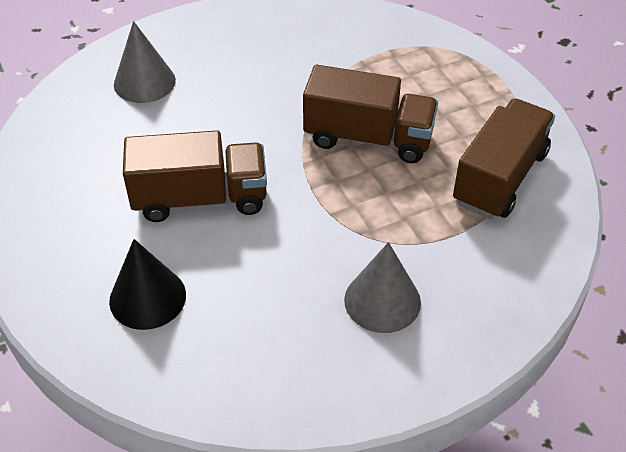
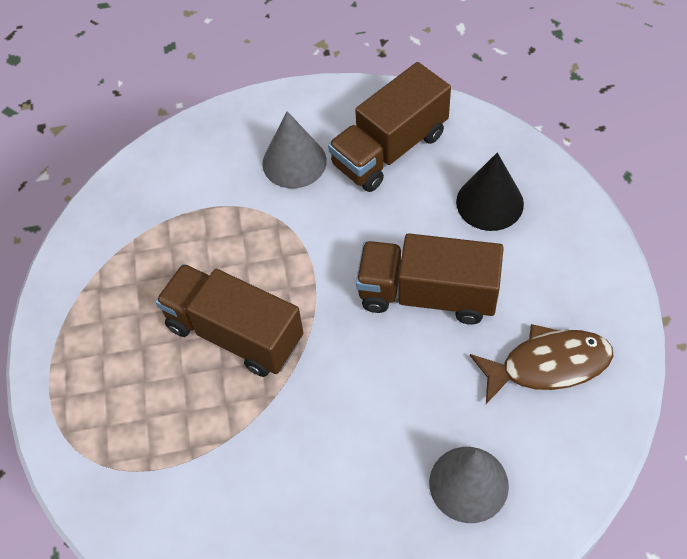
camera: 160 degrees left, 10 degrees up
(82, 165) = (548, 365): none -> brown fish
(500, 178) = (131, 256): brown truck -> brown truck (389, 149)

